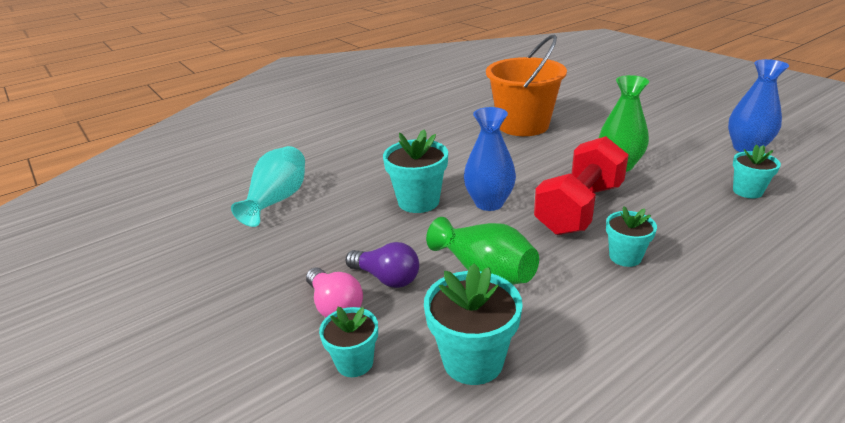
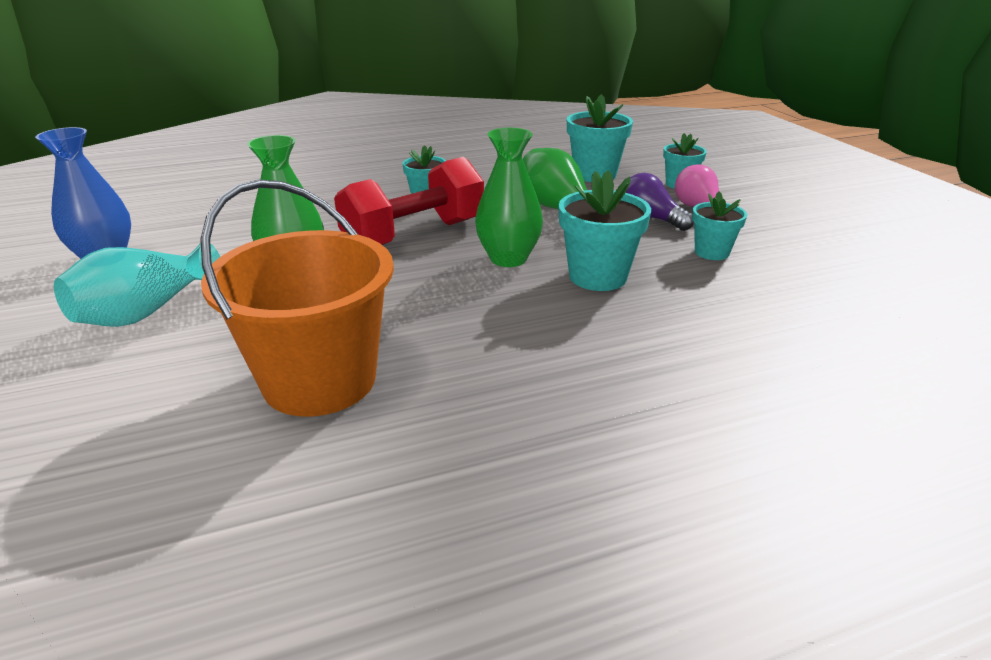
camera: 165 degrees left, 0 degrees up
(277, 200) = (817, 319): turquoise vase -> turquoise vase (146, 312)
(489, 203) = (508, 258): blue vase -> green vase
(747, 191) = (225, 219): turquoise flower pot -> turquoise flower pot (711, 252)

